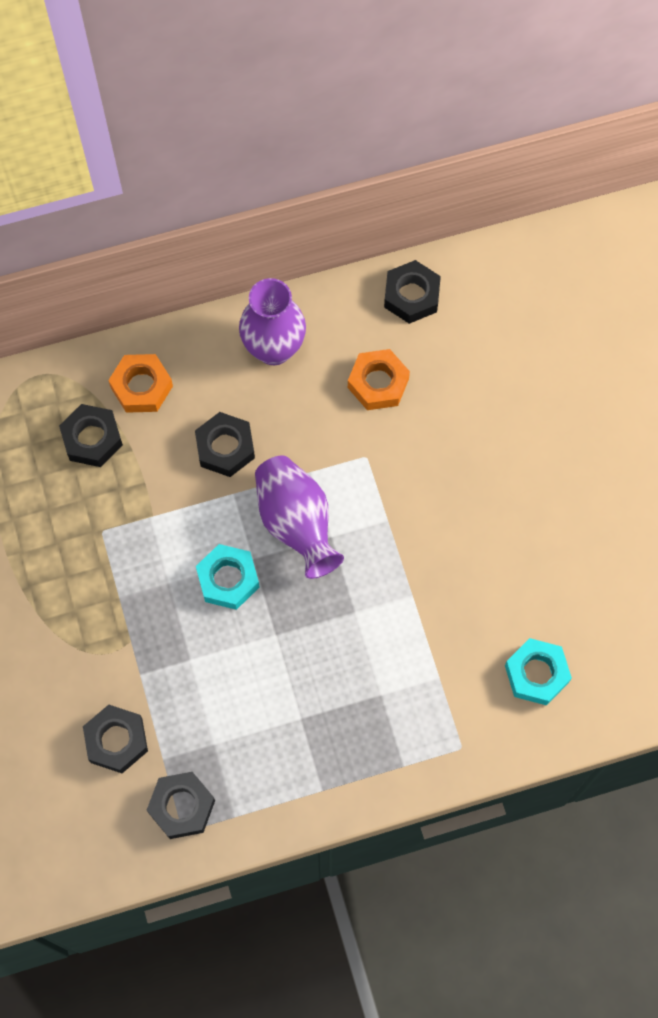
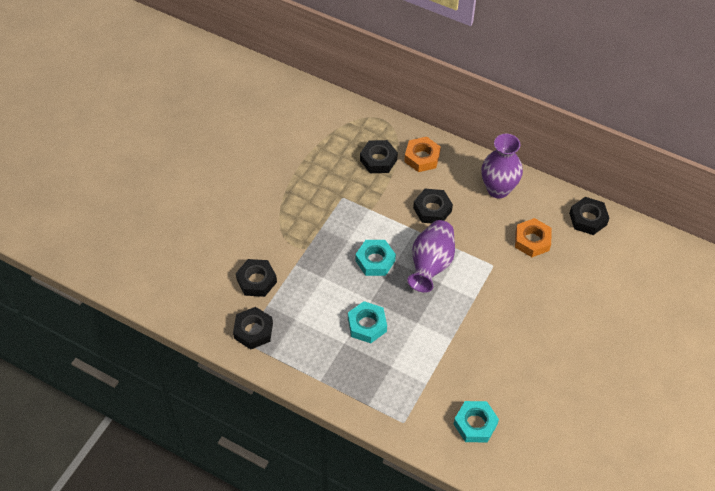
camera: 45 degrees right, 15 degrees down
(303, 670) = (367, 325): none -> turquoise nut

